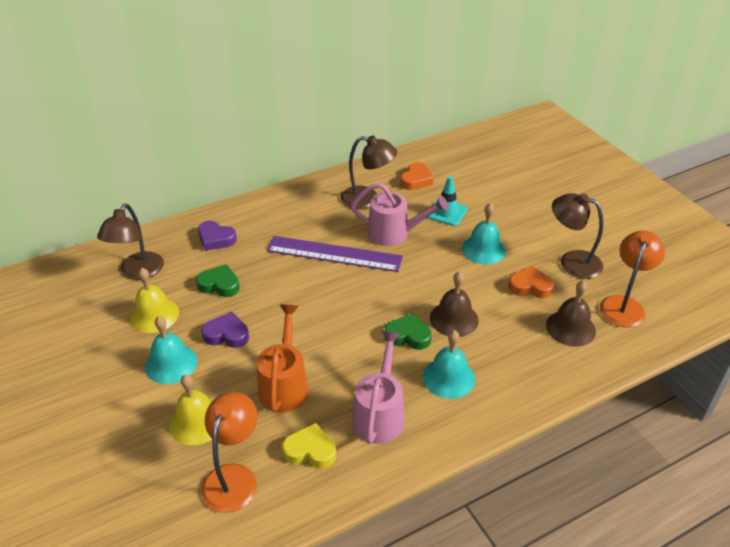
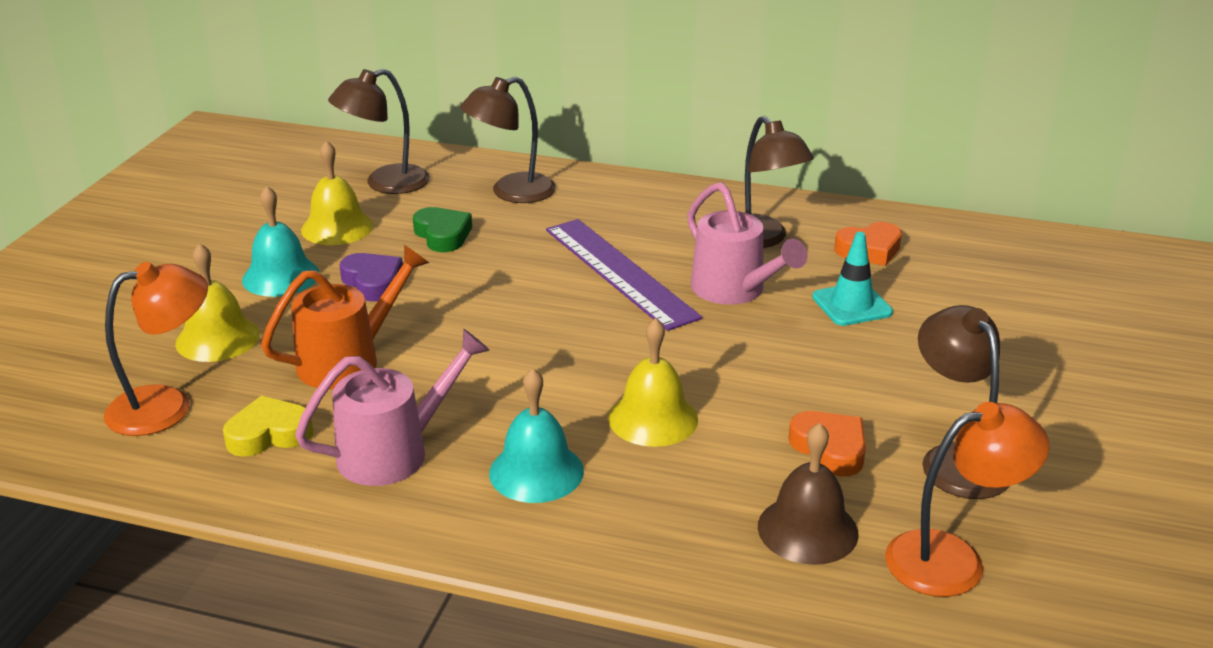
camera: 45 degrees right, 10 degrees down
(216, 239) = (511, 192): purple heart -> brown lamp
(310, 450) = (269, 434): yellow heart -> yellow heart turned 75 degrees counterclockwise
(408, 336) = (563, 400): green heart -> none
(454, 319) = (653, 418): brown bell -> yellow bell
(483, 249) = (834, 371): turquoise bell -> none

